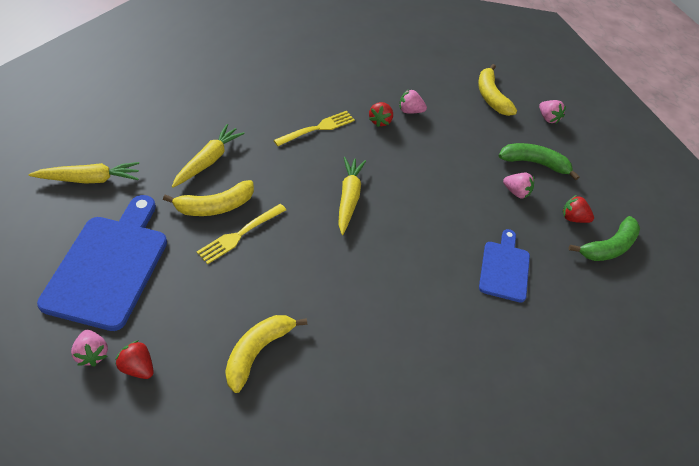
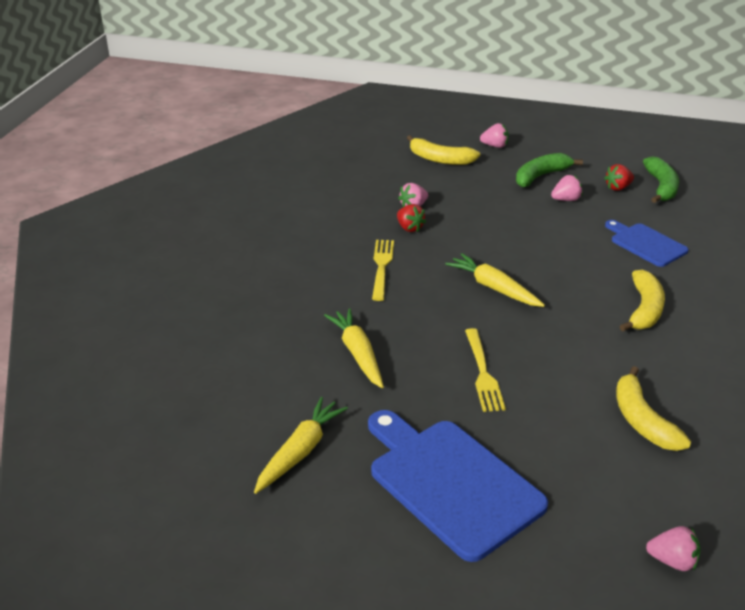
camera: 45 degrees left, 15 degrees down
(92, 354) = (567, 539): pink strawberry -> pink strawberry (672, 561)
(137, 367) = (608, 510): red strawberry -> none
(215, 206) = (429, 374): yellow banana -> yellow banana (644, 310)

